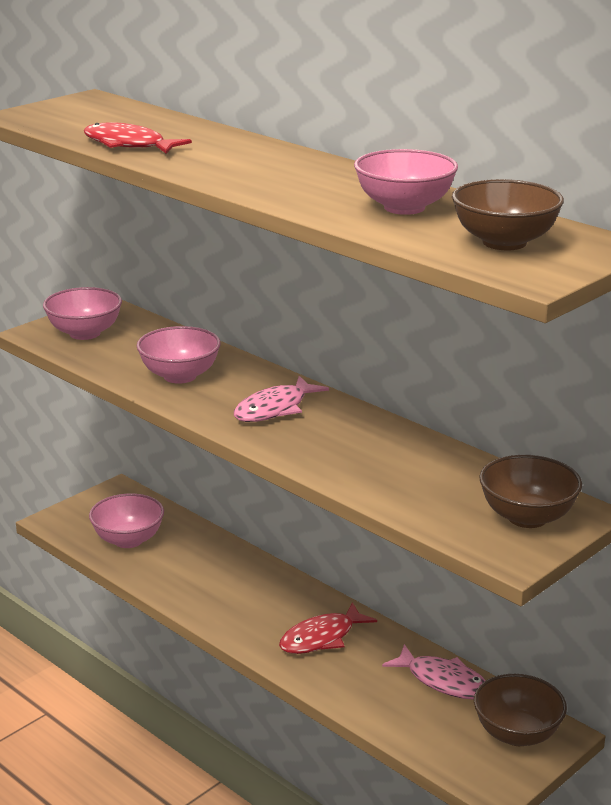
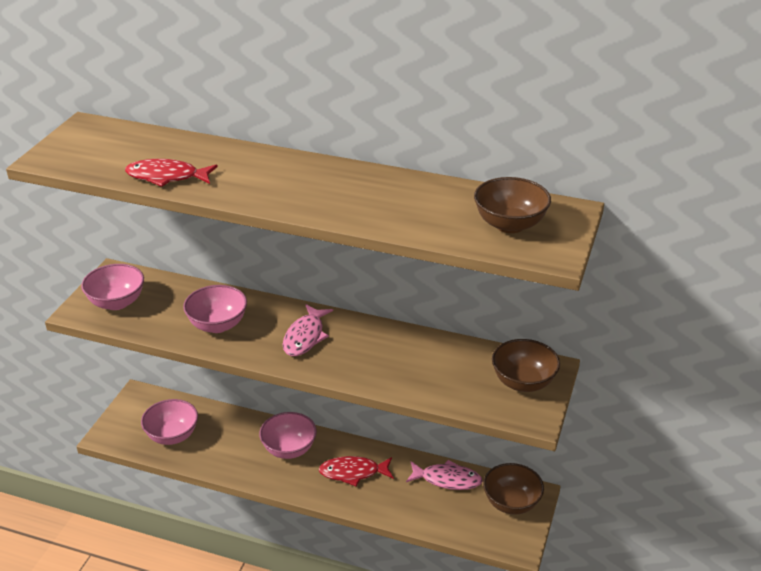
camera: 25 degrees left, 10 degrees up
(321, 638) = (353, 472): red fish -> red fish turned 60 degrees clockwise
(404, 207) = (419, 203): pink bowl -> pink bowl (289, 449)

